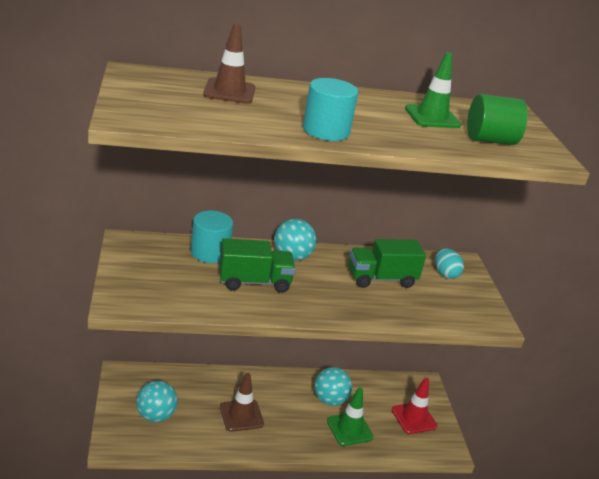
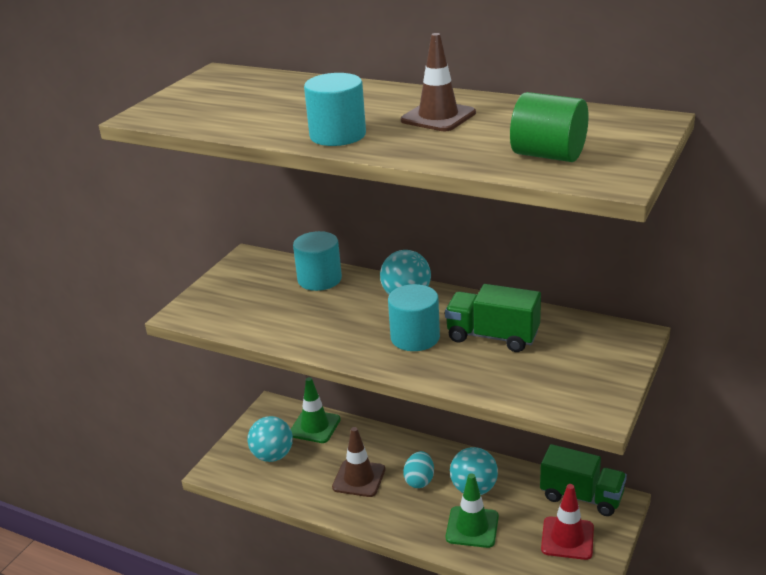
camera: 40 degrees right, 0 degrees up
(229, 91) = (290, 92): brown traffic cone -> brown traffic cone (438, 117)
(254, 282) = (336, 316): green truck -> green truck (581, 496)
(330, 289) = (415, 337): none -> turquoise cylinder
(432, 117) = (507, 125): green traffic cone -> green traffic cone (315, 426)
(445, 274) = (589, 345): turquoise egg -> turquoise egg (419, 481)

